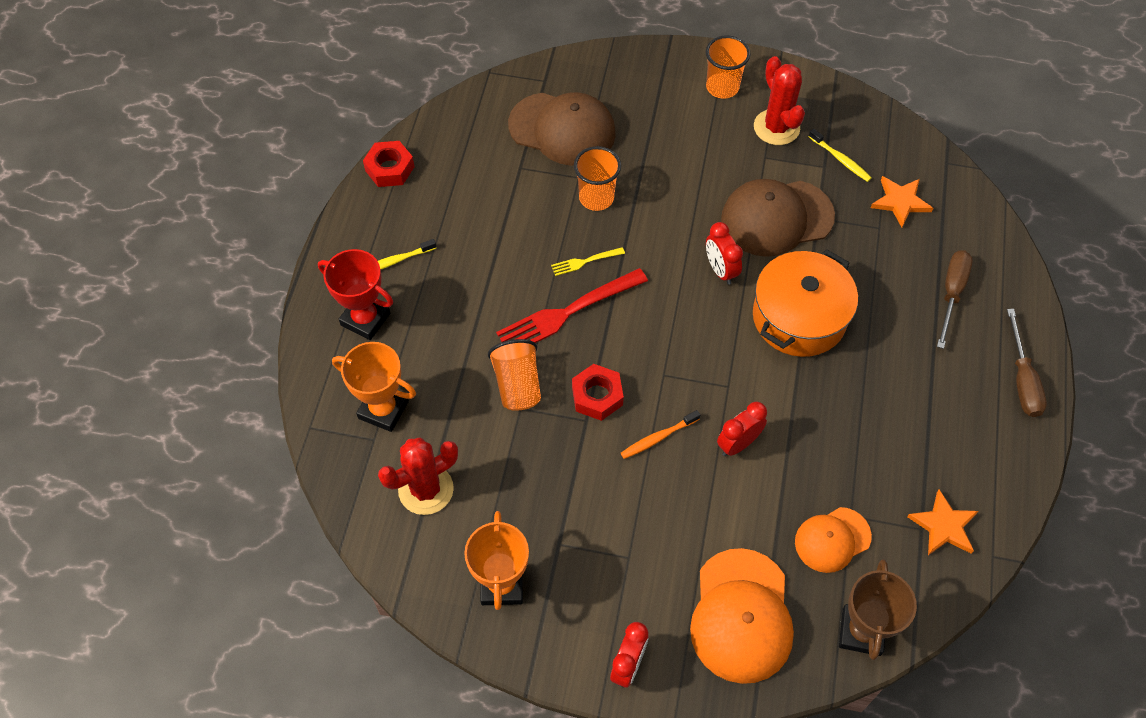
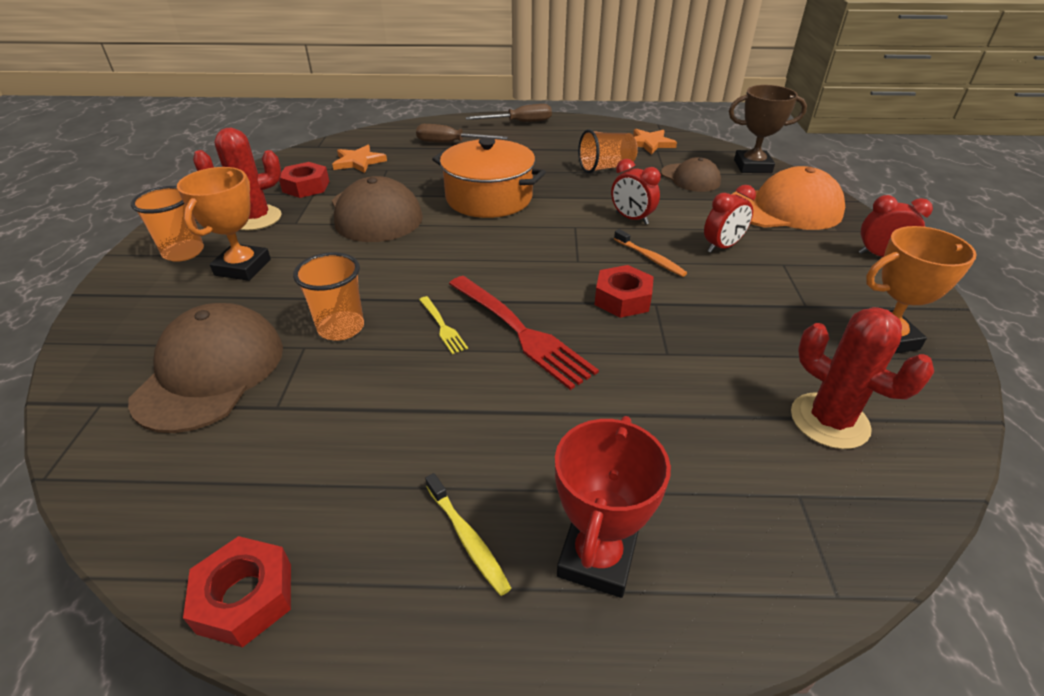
camera: 100 degrees left, 20 degrees down
(383, 410) = (746, 493): orange trophy -> orange trophy (243, 267)
(517, 385) = (637, 360): orange cup -> orange cup (606, 168)
(720, 270) = (442, 238): red clock -> red clock (722, 247)
(832, 540) = (690, 178): orange cap -> brown cap
(840, 159) = (306, 186): yellow toothbrush -> red nut

